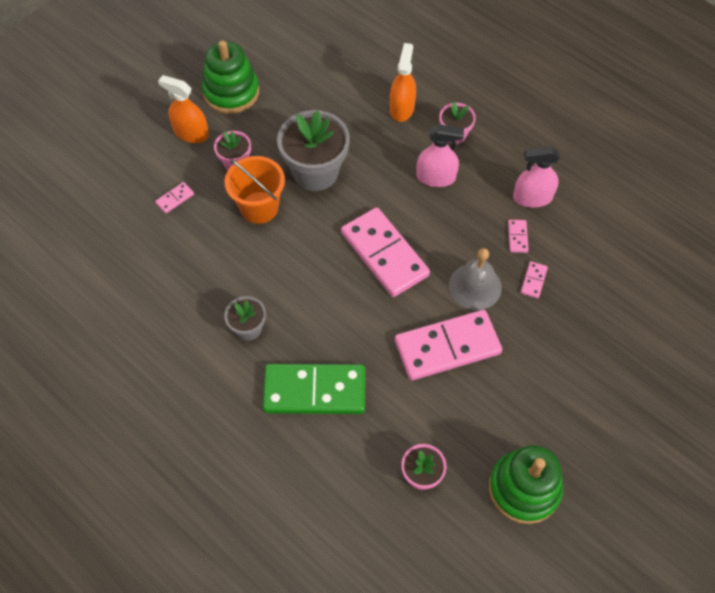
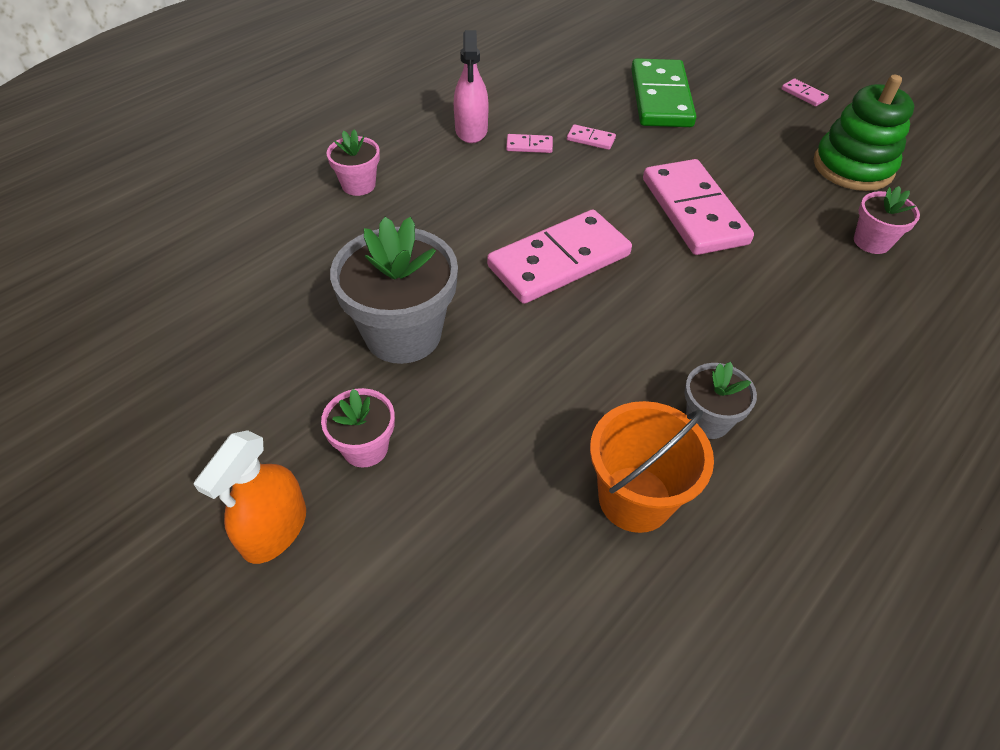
camera: 90 degrees left, 10 degrees down
(175, 199) = (440, 551): pink domino -> pink domino (803, 94)
(231, 92) = (186, 460): green stacking toy -> none
(259, 207) = (469, 409): orange bucket -> orange bucket (635, 498)
(314, 391) = (792, 339): green domino -> green domino (661, 98)
(402, 108) = (296, 232): orange spray bottle -> none
(436, 177) = (430, 206): pink spray bottle -> none
(475, 286) = (603, 183): grey bell -> none

